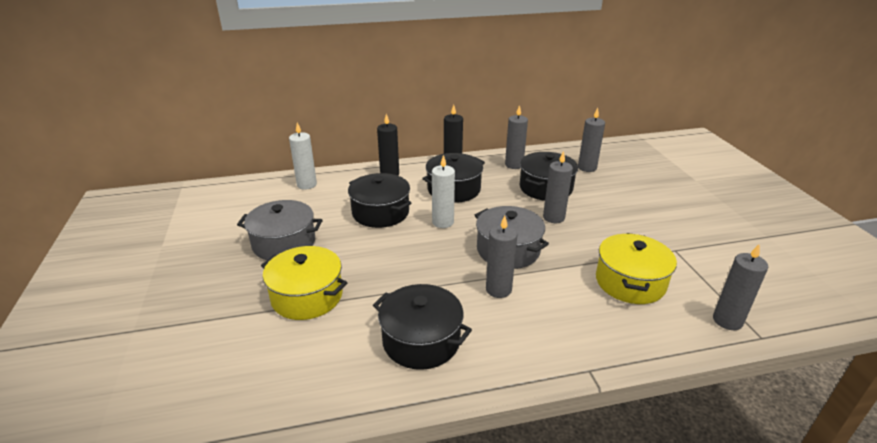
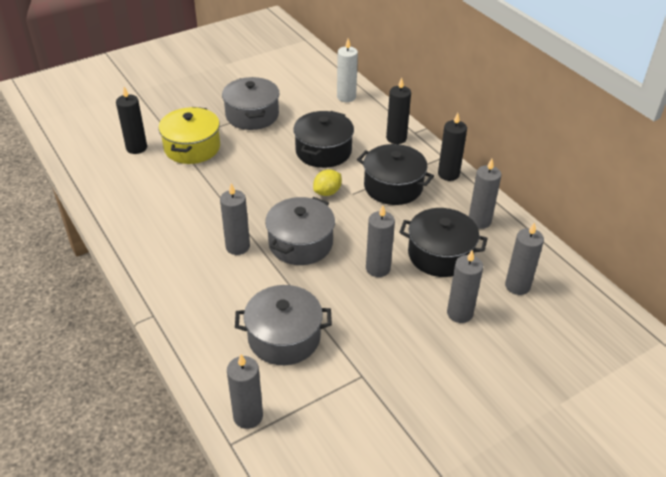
camera: 70 degrees right, 10 degrees up
(268, 346) = (136, 148): none -> black candle
(421, 340) = (161, 216): black pot -> none
(443, 222) = (327, 192): white candle -> yellow lemon
(611, 194) = (459, 313): none -> grey candle
(630, 282) = (284, 337): yellow pot -> grey pot

